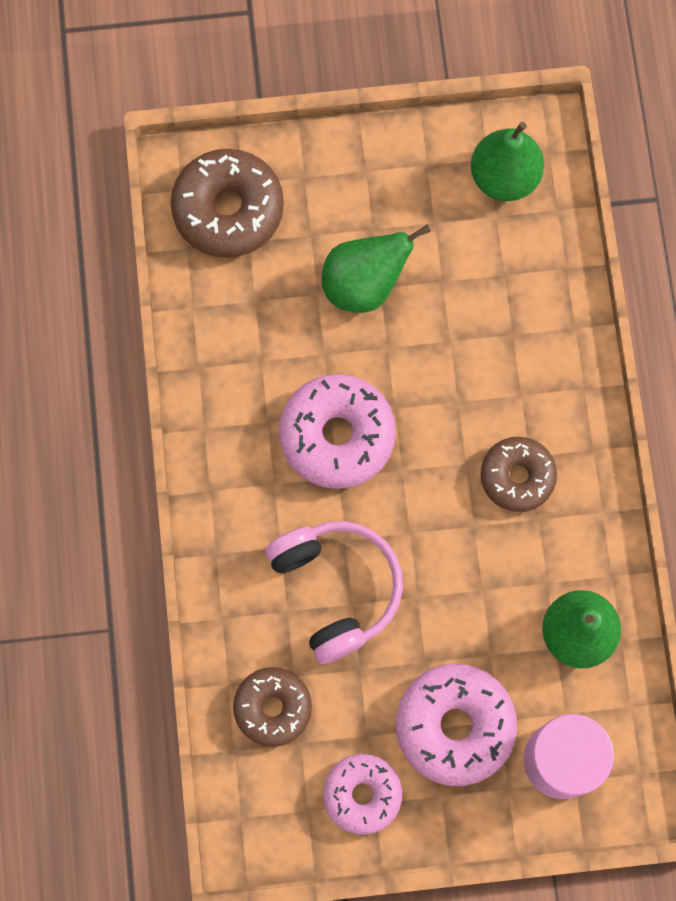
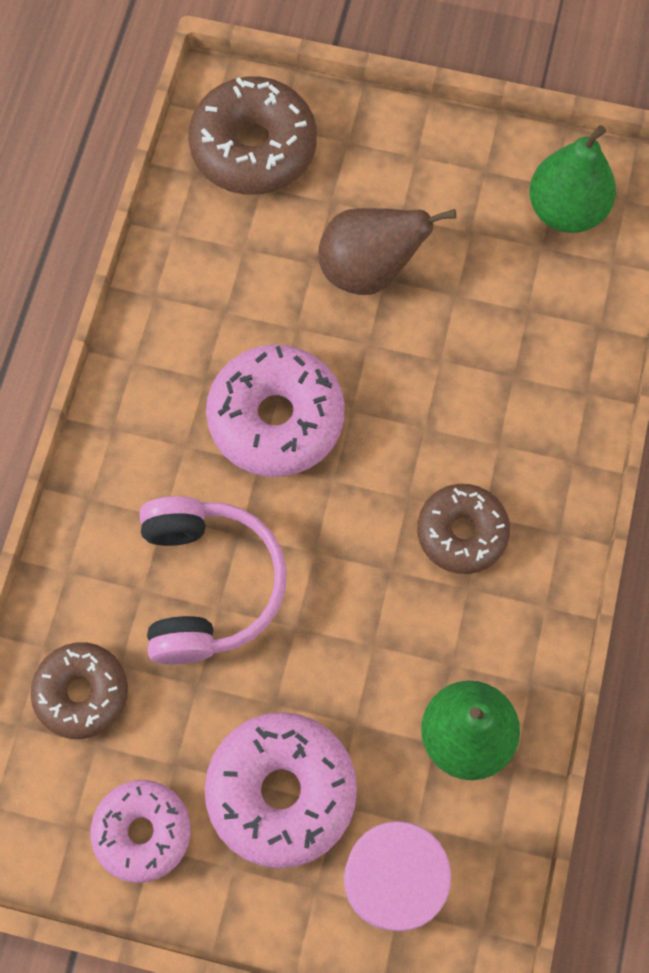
camera: 20 degrees right, 5 degrees down
(364, 284) = (369, 270): green pear -> brown pear

